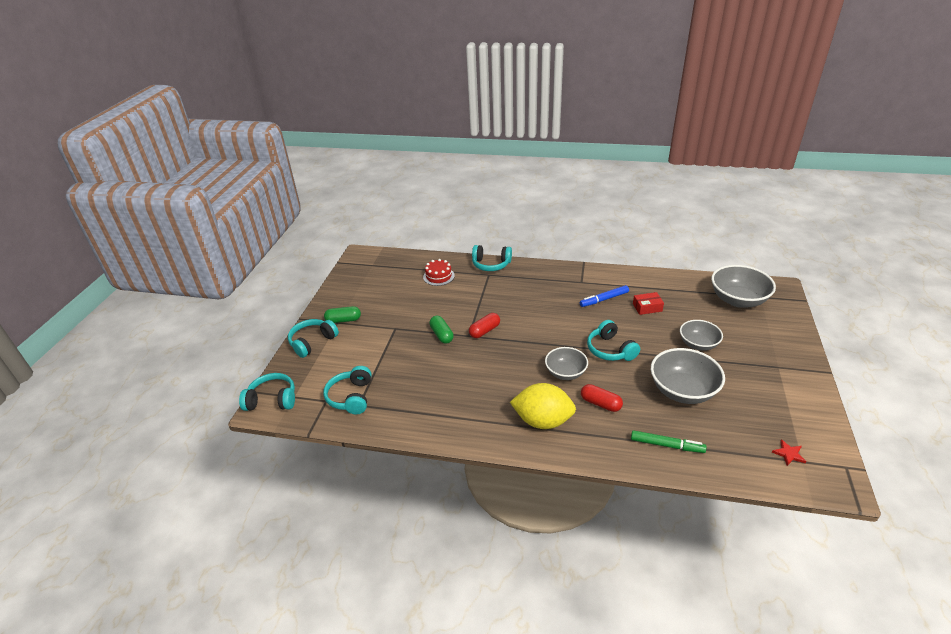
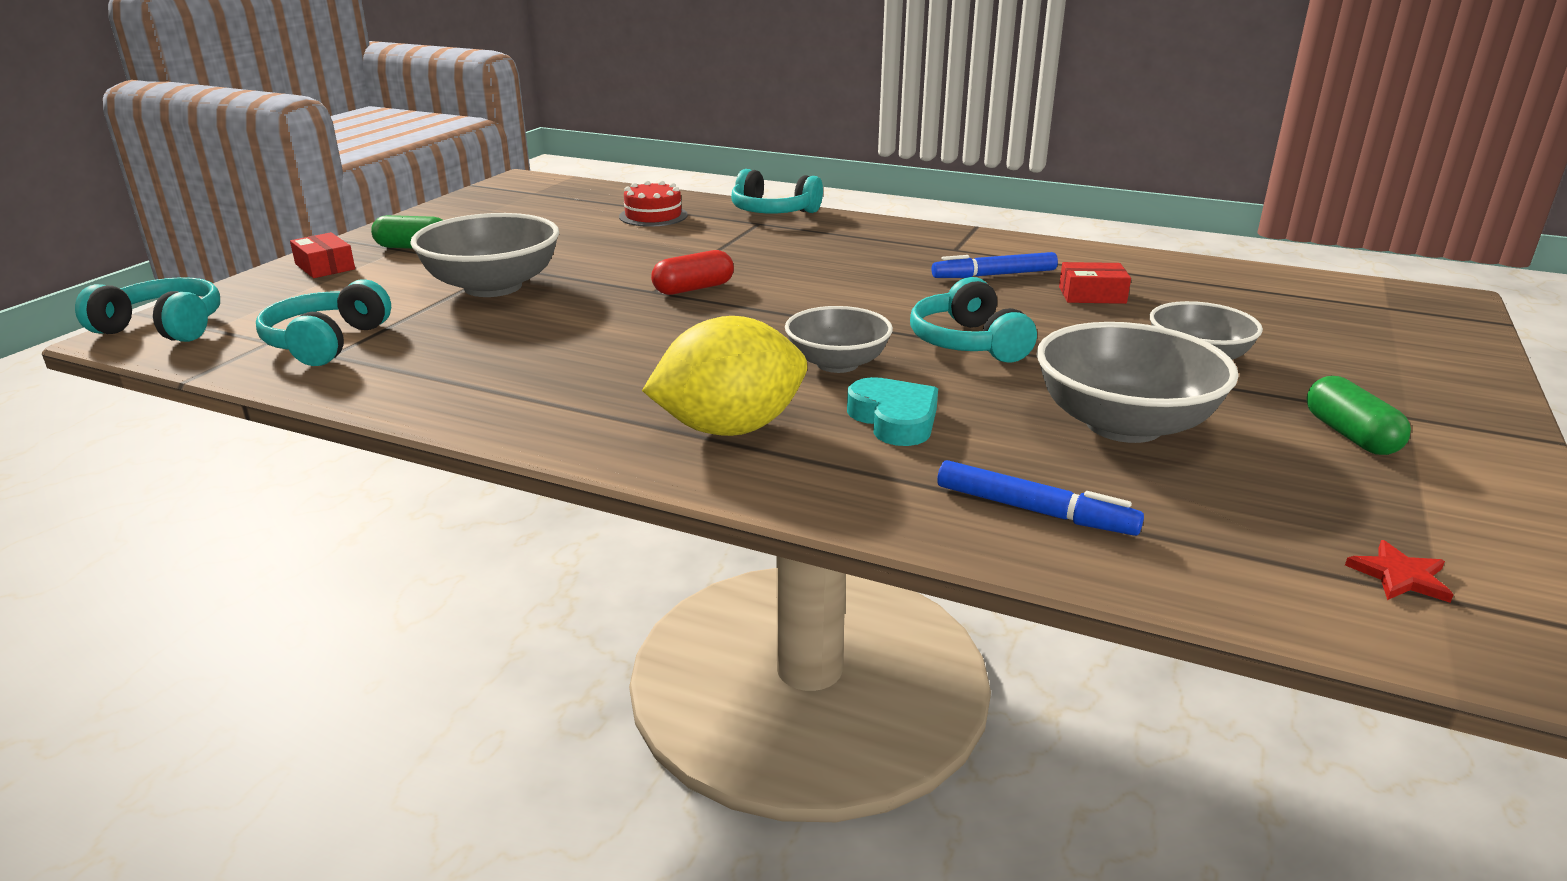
camera: 10 degrees right, 10 degrees down
(312, 342) = (325, 266): turquoise headphones -> red box
(441, 335) = (596, 284): green capsule -> green capsule (1350, 435)
(542, 421) = (730, 428): yellow lemon -> yellow lemon turned 45 degrees counterclockwise
(600, 403) = (894, 419): red capsule -> turquoise heart
(666, 445) = (1034, 511): green marker -> blue marker
(738, 300) = (1327, 306): grey bowl -> grey bowl (493, 287)

